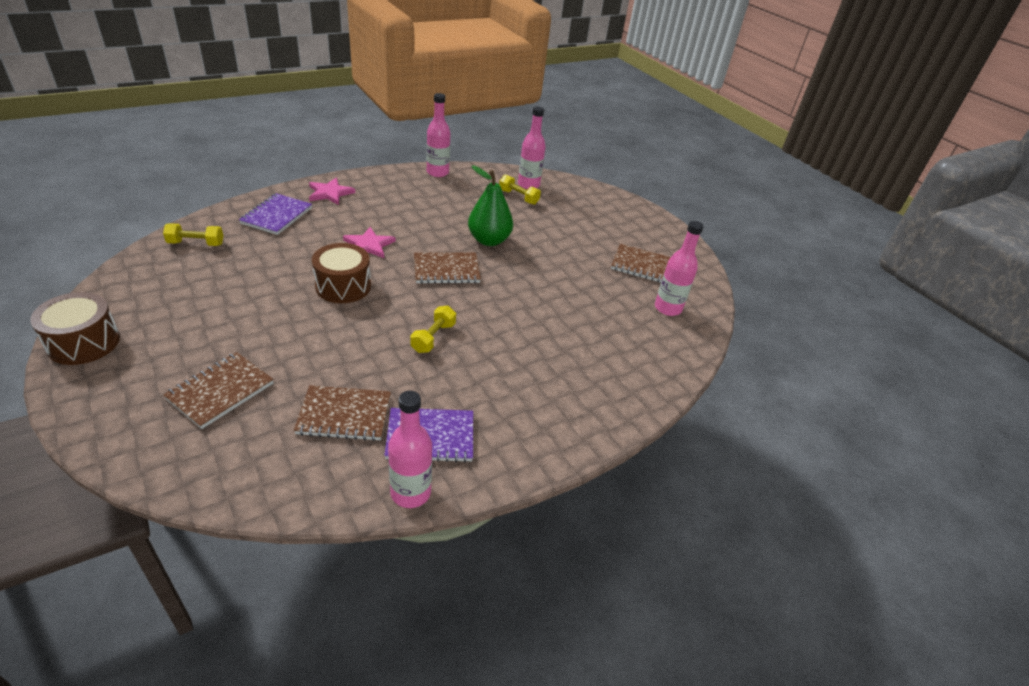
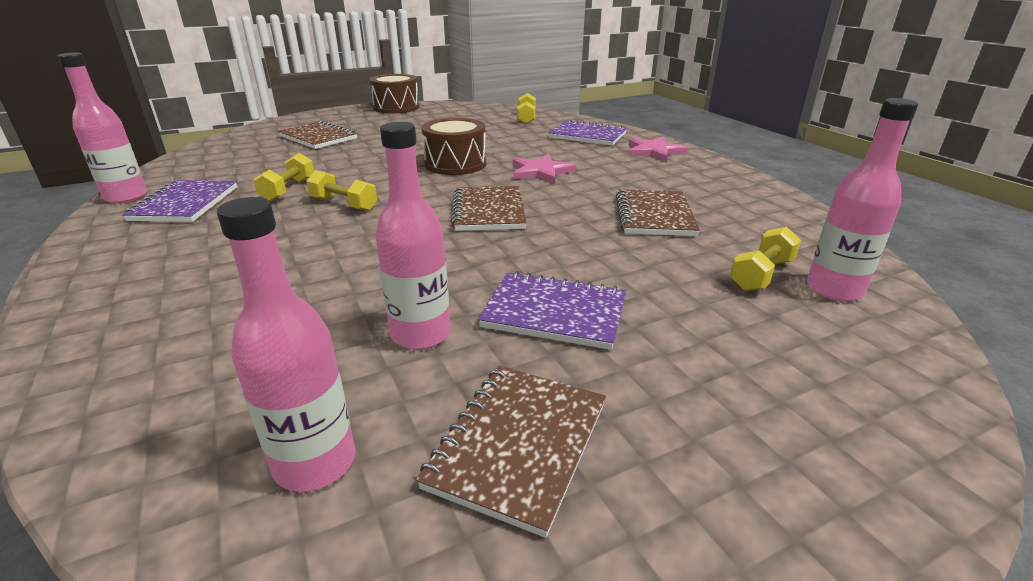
camera: 100 degrees right, 10 degrees down
(344, 415) = (253, 172): brown notebook -> brown notebook (654, 215)
(398, 376) = (288, 190): none -> yellow dumbbell
(437, 172) = (782, 205): pink bottle -> pink bottle (420, 334)
(489, 240) = (579, 241): green pear -> none
(563, 253) = (554, 313): none -> purple notebook

